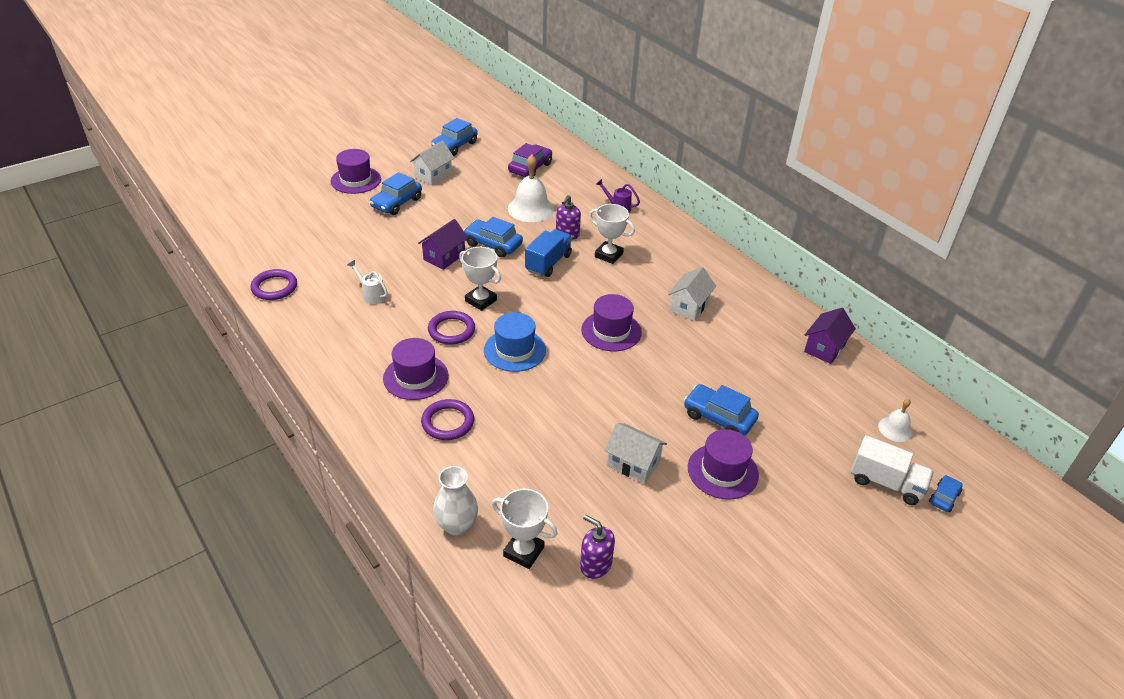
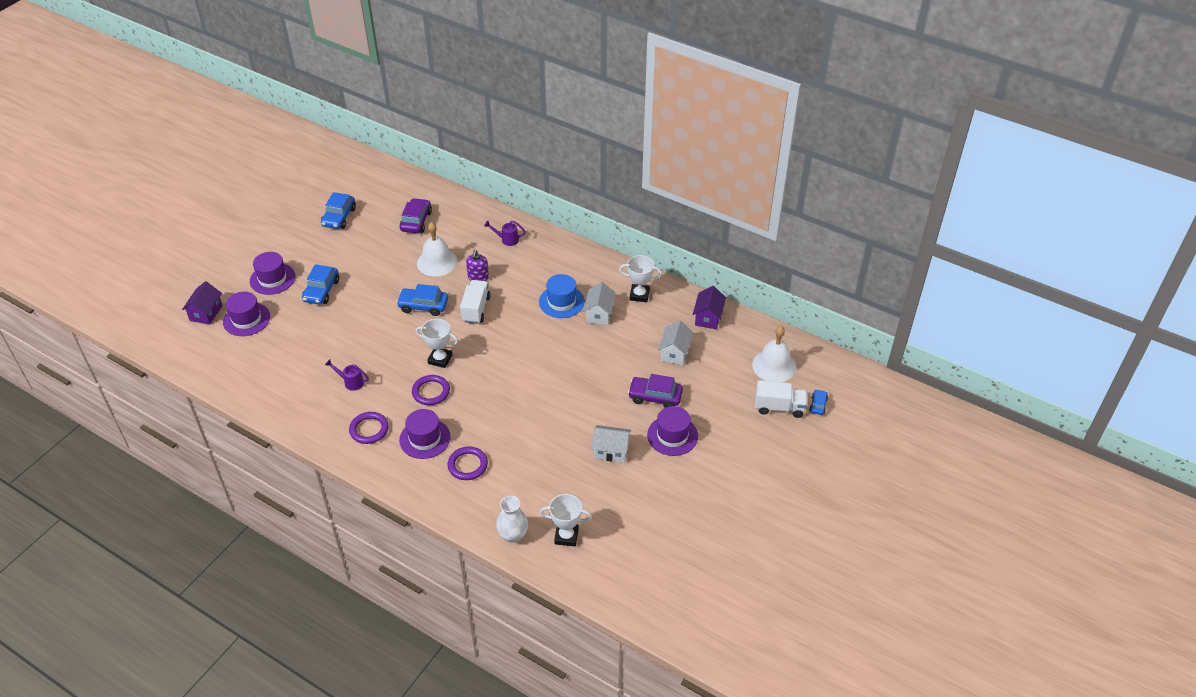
camera: 20 degrees left, 5 degrees up
(274, 287) = (267, 401): purple ring -> purple ring (369, 429)
(371, 295) = (351, 382): white watering can -> purple watering can
(433, 175) = (337, 253): white house -> white house (675, 352)
(444, 257) = (390, 329): purple house -> purple house (206, 313)
(514, 350) = (487, 392): blue hat -> blue hat (561, 301)
(548, 263) = (476, 309): blue truck -> white truck
(595, 565) = (616, 528): purple soap dispenser -> none
(608, 255) = (519, 287): white trophy -> white trophy (639, 295)
(611, 331) = (551, 353): purple hat -> purple hat (246, 319)
(719, 417) = (655, 397): blue car -> purple car
(895, 429) = (774, 366): white bell -> white bell, size x1.83

